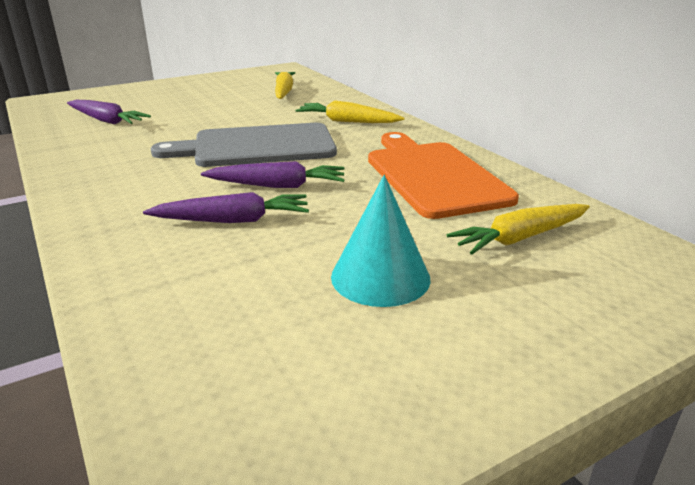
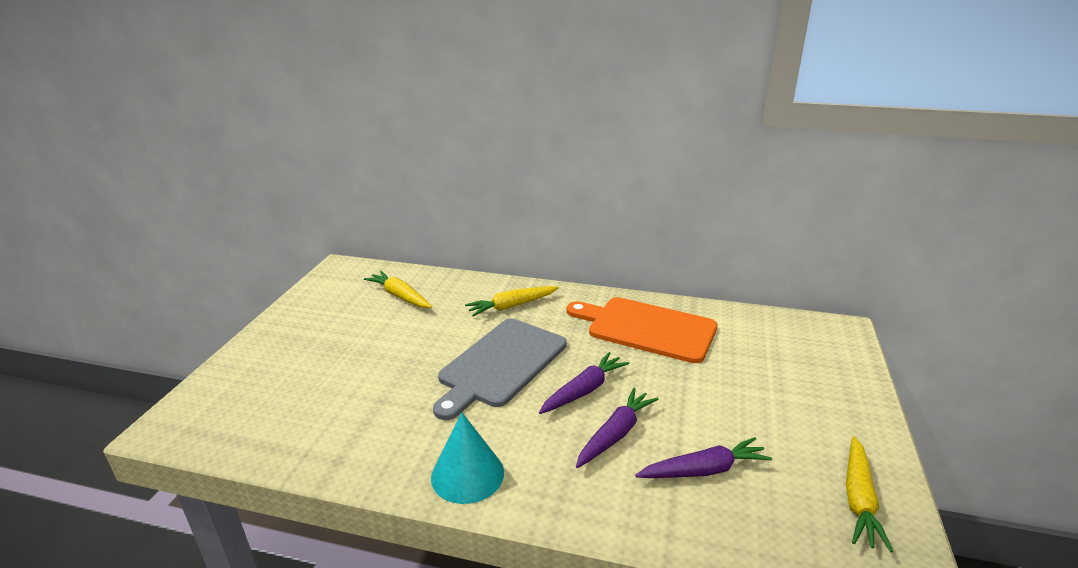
camera: 45 degrees left, 0 degrees up
(106, 121) = (311, 410): purple carrot -> purple carrot (704, 470)
(380, 277) = (749, 416): turquoise cone -> turquoise cone (467, 474)
(520, 238) = (754, 350): yellow carrot -> yellow carrot (858, 499)

